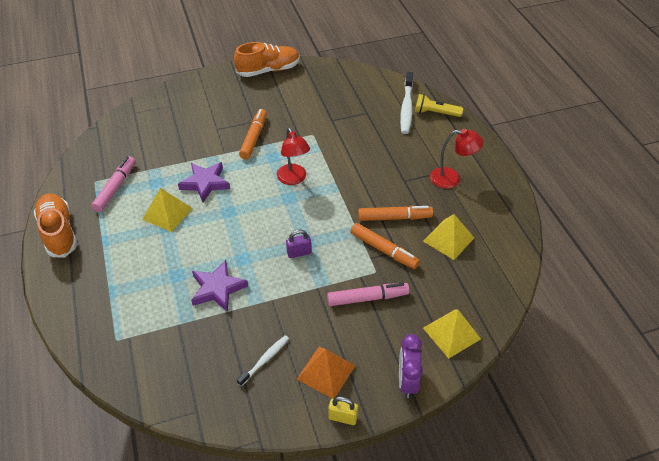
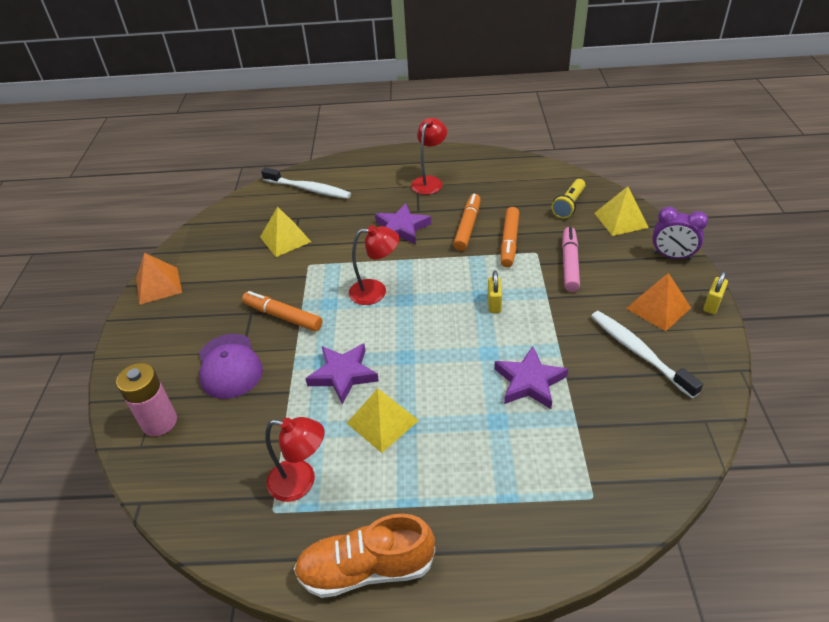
camera: 70 degrees left, 5 degrees down
(116, 188) = (301, 482): pink marker -> red lamp
(153, 113) = (159, 422): none -> pink battery
(202, 127) = (229, 366): none -> purple cap
(265, 360) = (639, 352): white toothbrush -> white toothbrush, size x1.69
(268, 70) = (158, 285): orange shoe -> orange pyramid
(299, 253) = (494, 304): purple padlock -> yellow padlock
(376, 176) = (402, 228): none -> purple star
(383, 250) = (509, 242): orange marker -> orange marker turned 135 degrees clockwise
(435, 113) = (329, 172): yellow flashlight -> yellow flashlight (569, 205)
(448, 239) = (508, 199): yellow pyramid -> yellow pyramid (285, 239)

